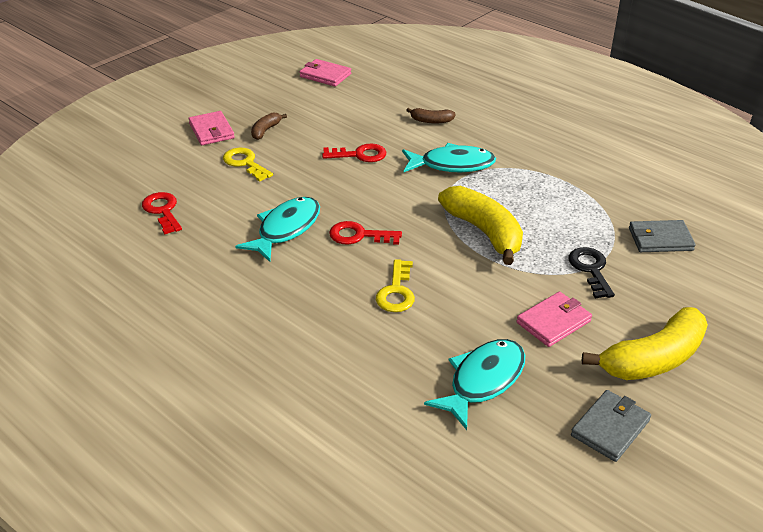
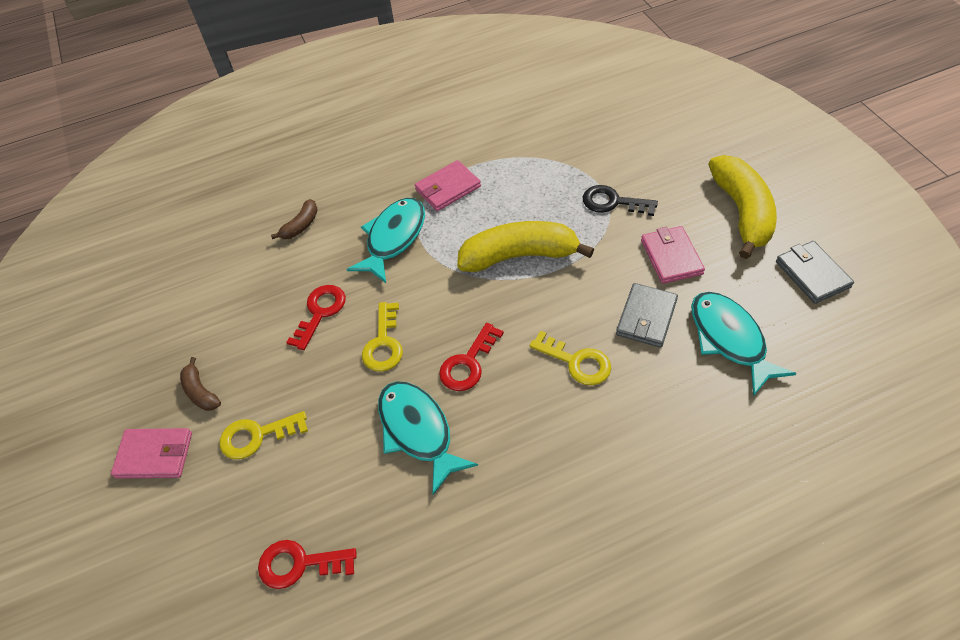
camera: 60 degrees left, 15 degrees up
(325, 75) = (125, 290): pink wallet -> pink wallet (447, 188)
(351, 191) = (384, 343): none -> yellow key
(660, 239) = (594, 140): grey wallet -> grey wallet (646, 317)

